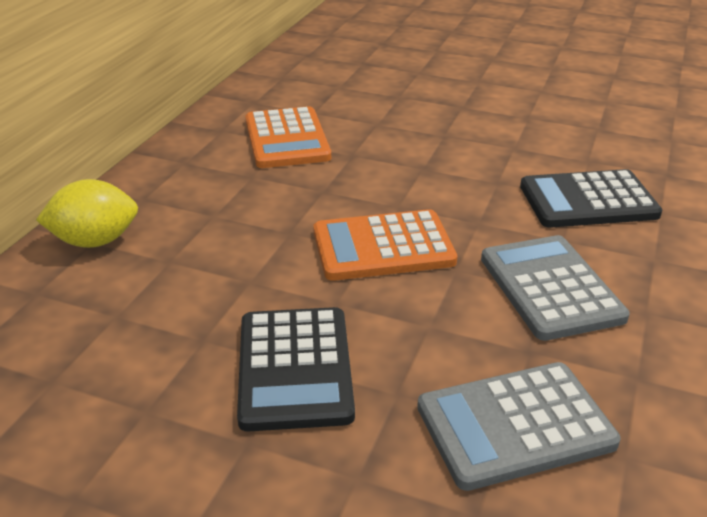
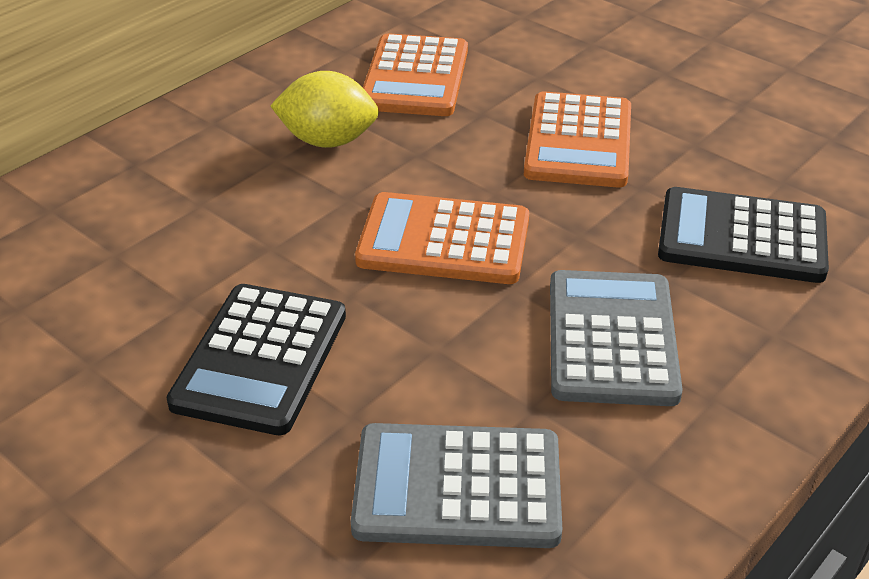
camera: 20 degrees right, 5 degrees up
(95, 241) = (136, 163): yellow lemon -> yellow lemon (328, 141)
(435, 160) = (579, 141): none -> orange calculator

